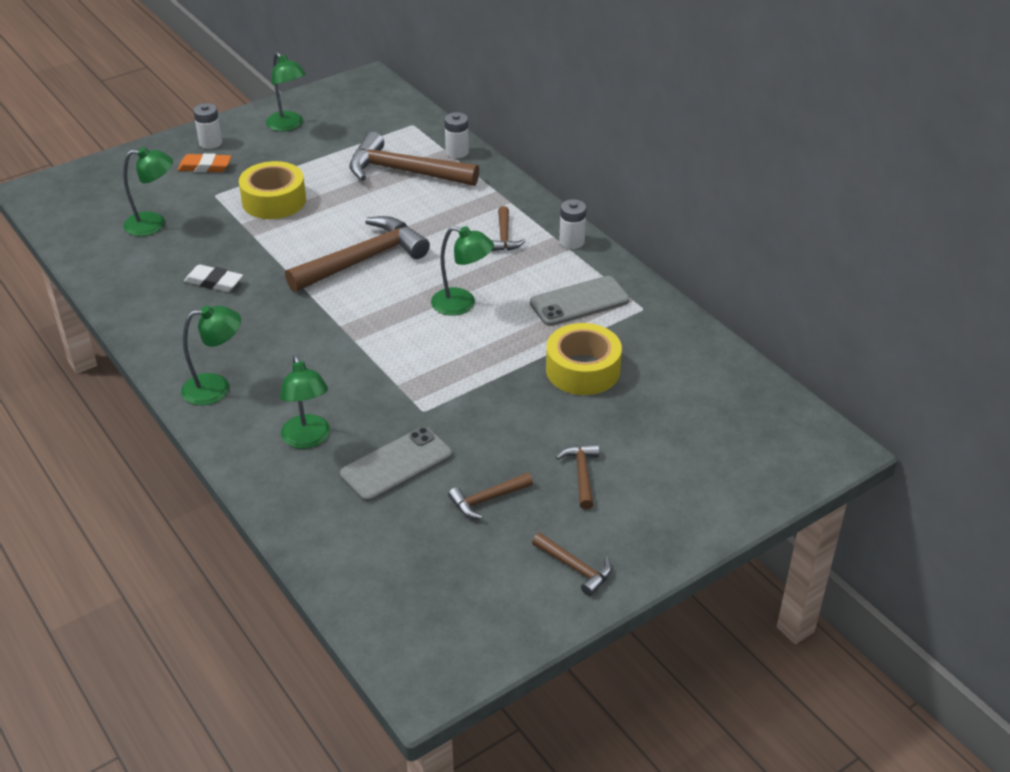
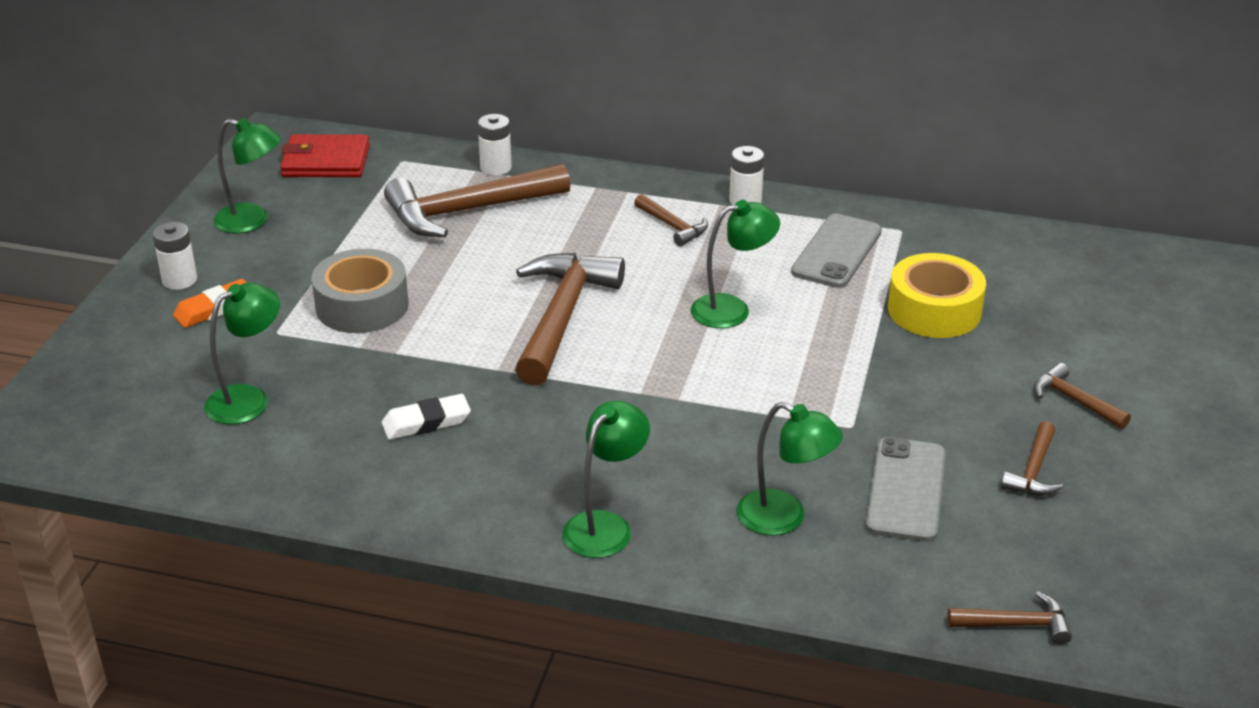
camera: 40 degrees left, 5 degrees down
(274, 201) = (362, 305): yellow tape -> grey tape
(372, 107) = (326, 161): none -> red wallet
(575, 568) = (1193, 482): brown hammer -> brown hammer (1015, 624)

